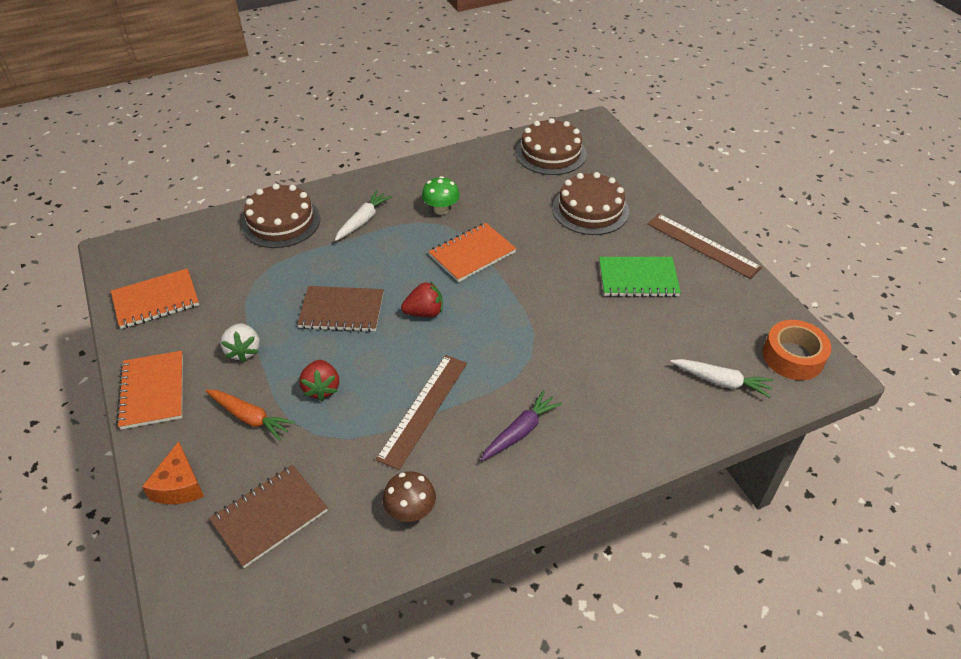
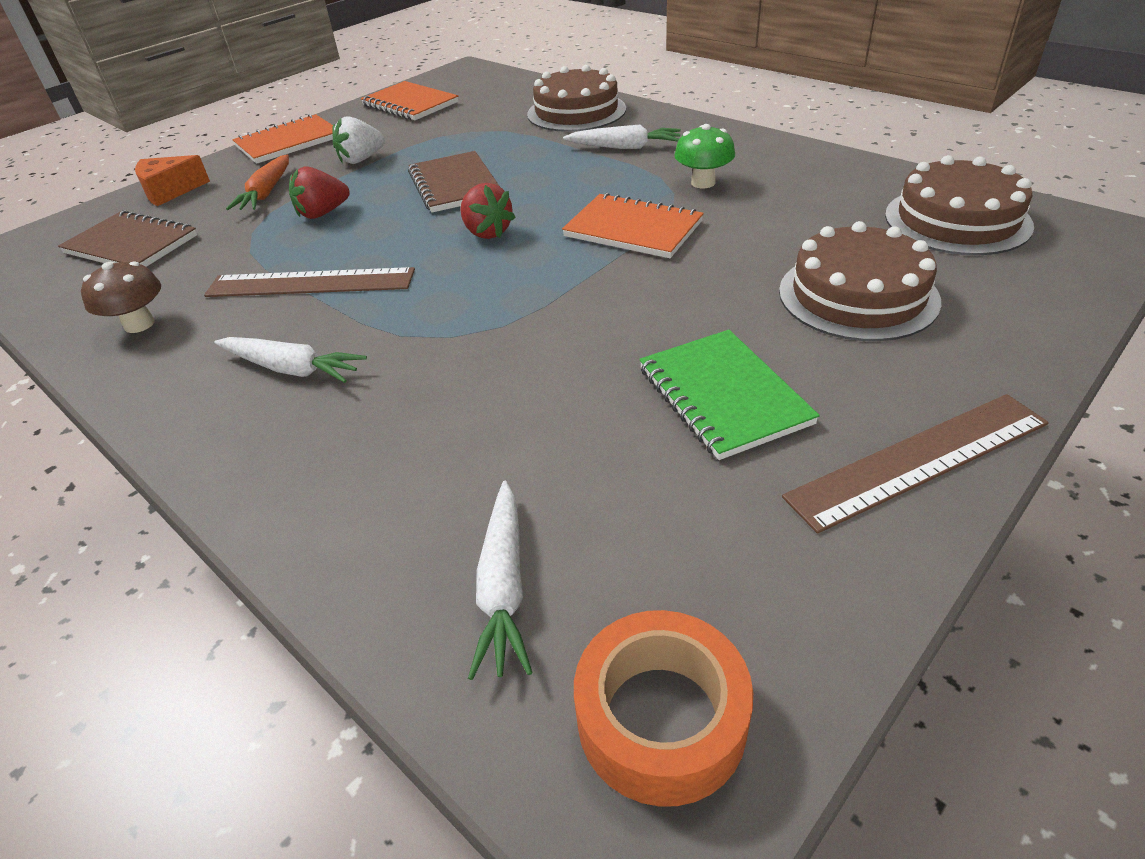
camera: 70 degrees right, 5 degrees down
(520, 431) = (291, 369): purple carrot -> white carrot
(702, 245) = (918, 460): brown ruler -> brown ruler turned 45 degrees clockwise

